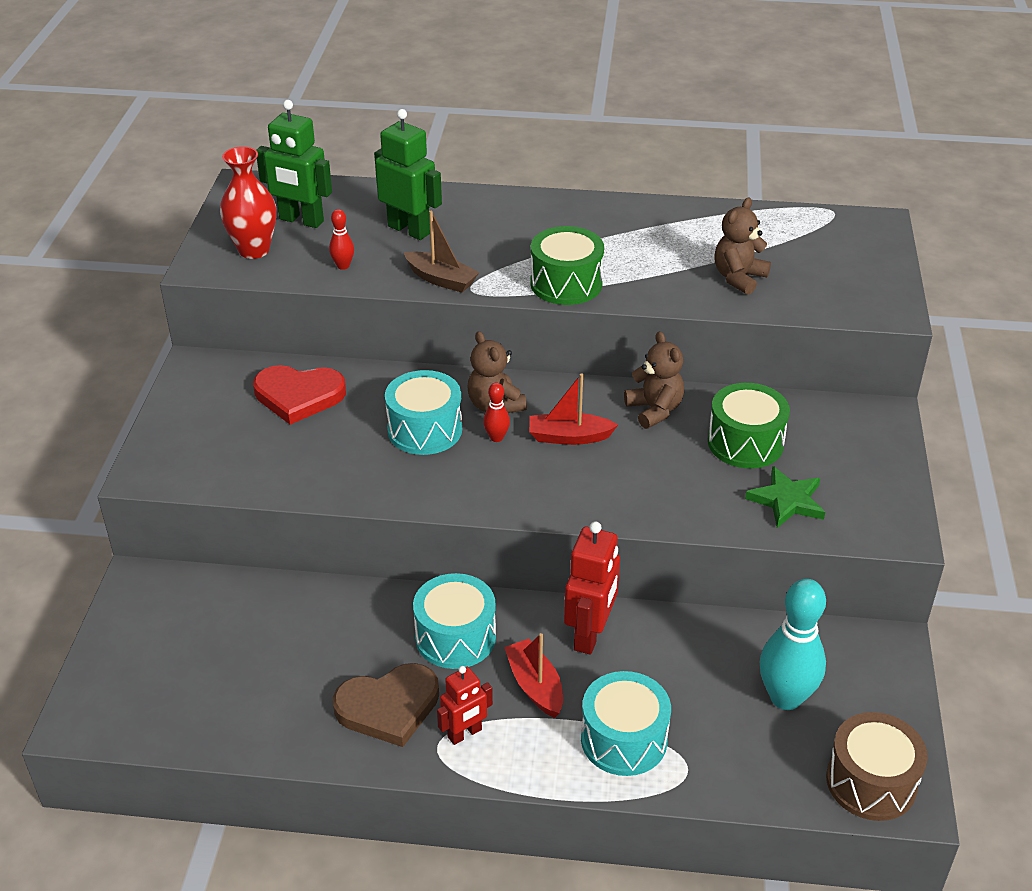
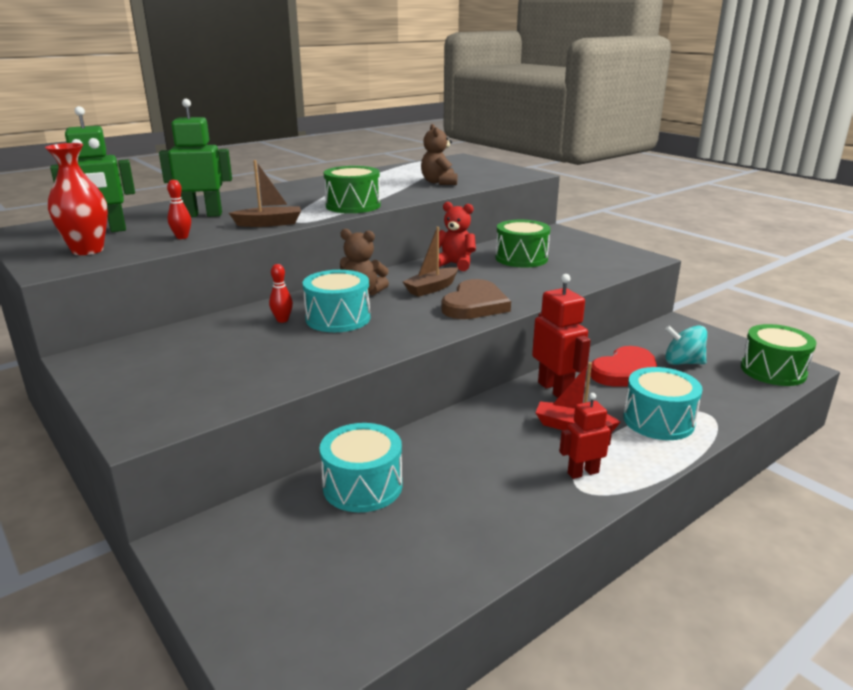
camera: 45 degrees left, 15 degrees down
(299, 396) = (211, 339): red heart -> red heart (626, 372)
(388, 707) = (515, 490): brown heart -> brown heart (475, 305)
(455, 637) = (488, 433): turquoise drum -> turquoise drum (362, 486)
(465, 734) = (582, 472): red robot -> red robot turned 120 degrees counterclockwise
(496, 437) = (391, 304): red bowling pin -> red bowling pin (282, 320)
(569, 437) = (431, 288): red boat -> brown boat
(654, 410) = (455, 264): brown teddy bear -> red teddy bear
(785, 697) = (682, 362): turquoise bowling pin -> turquoise spinning top
(787, 500) = (581, 267): green star -> none
(871, 782) = (773, 371): brown drum -> green drum

